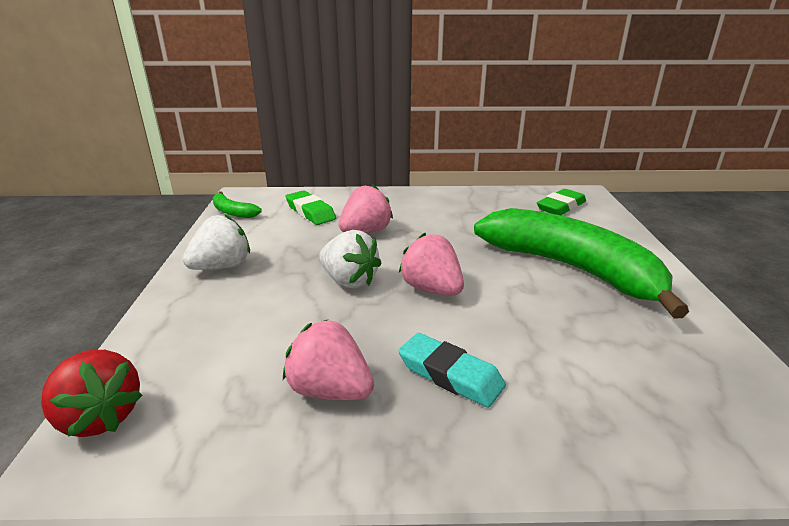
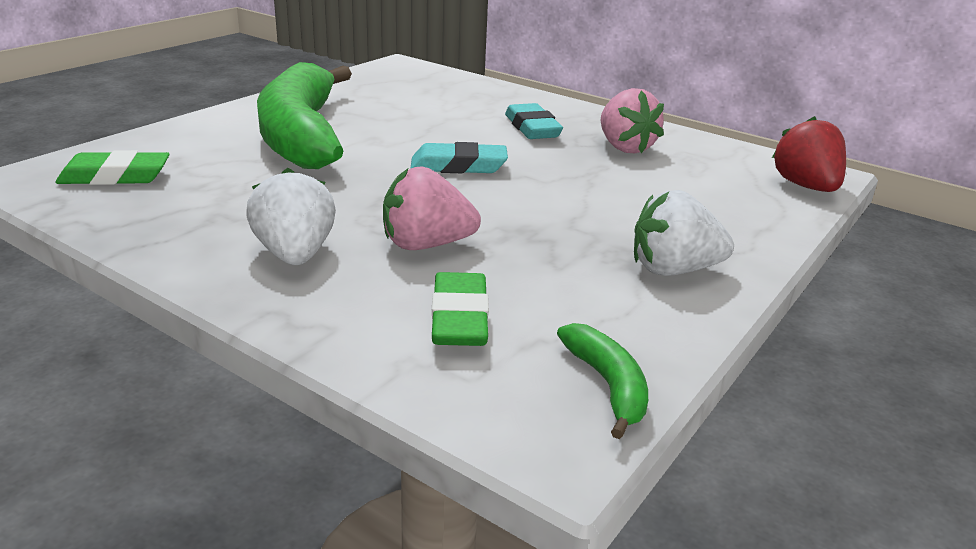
camera: 145 degrees left, 0 degrees up
(349, 281) = (529, 199): white strawberry -> white strawberry (295, 254)
(431, 289) = (458, 166): pink strawberry -> turquoise eraser

